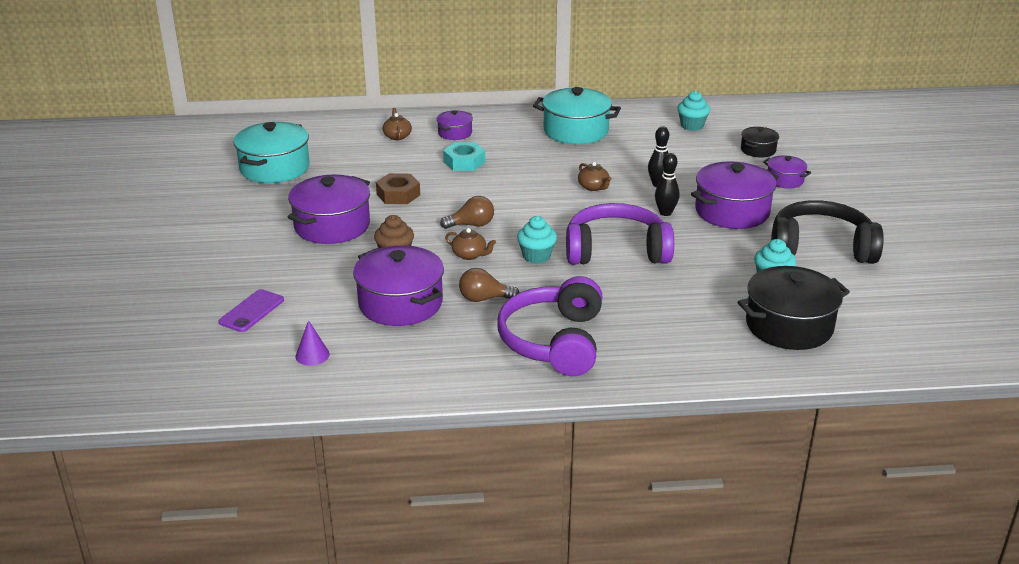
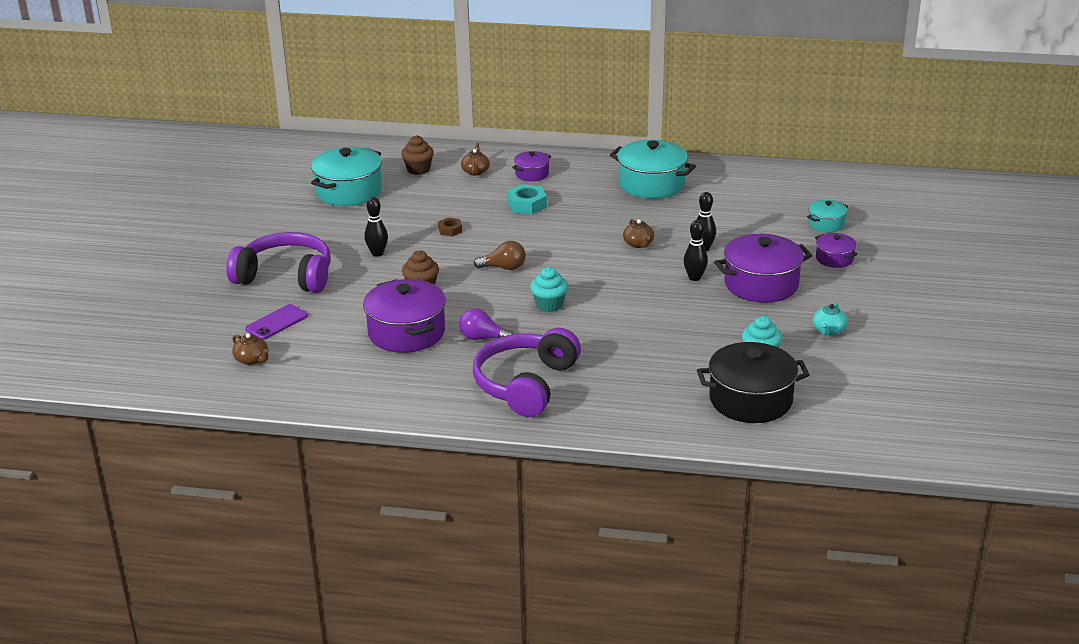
camera: 15 degrees right, 0 degrees up
(312, 355) = (312, 367): purple cone -> none
(332, 226) = (377, 253): purple pot -> black bowling pin
(338, 140) = (418, 169): none -> brown cupcake
(398, 194) = (450, 230): brown nut -> brown nut, size x0.60
(470, 255) = (489, 296): brown teapot -> brown teapot (252, 359)
(484, 299) = (482, 338): brown light bulb -> purple light bulb
(616, 250) = (627, 308): purple headphones -> purple headphones (286, 276)
(692, 126) = (772, 191): turquoise cupcake -> none
(758, 150) = (826, 224): black pot -> turquoise pot
(821, 247) = (829, 330): black headphones -> turquoise teapot

